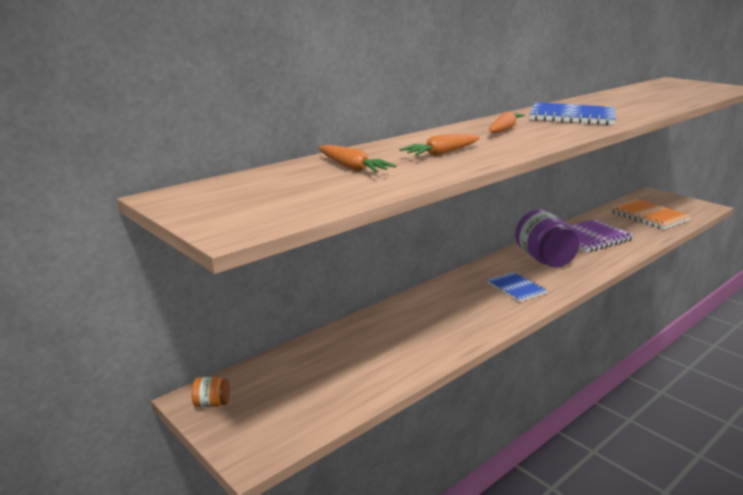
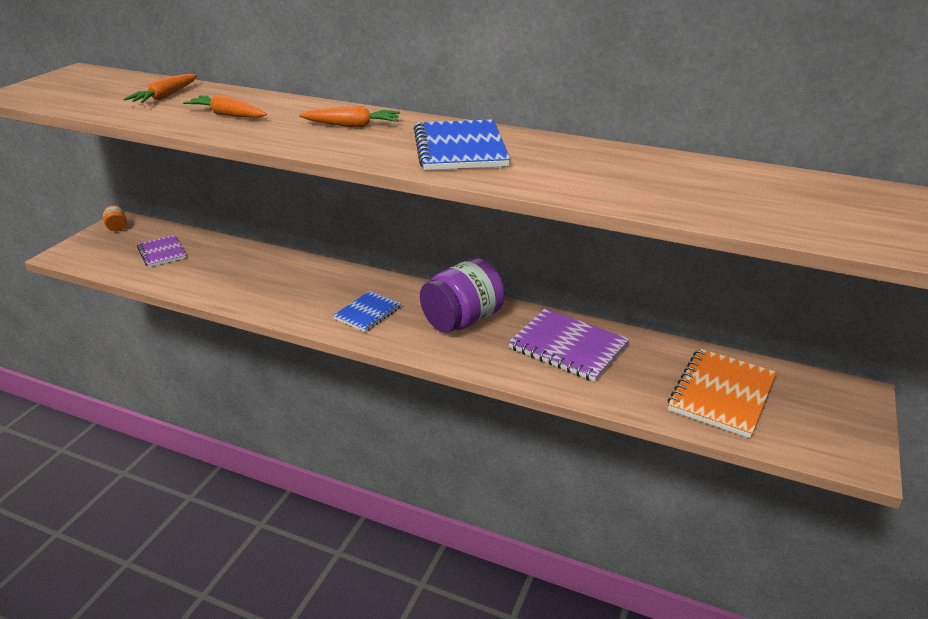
camera: 65 degrees right, 10 degrees up
(318, 375) = (162, 252): none -> purple notebook

